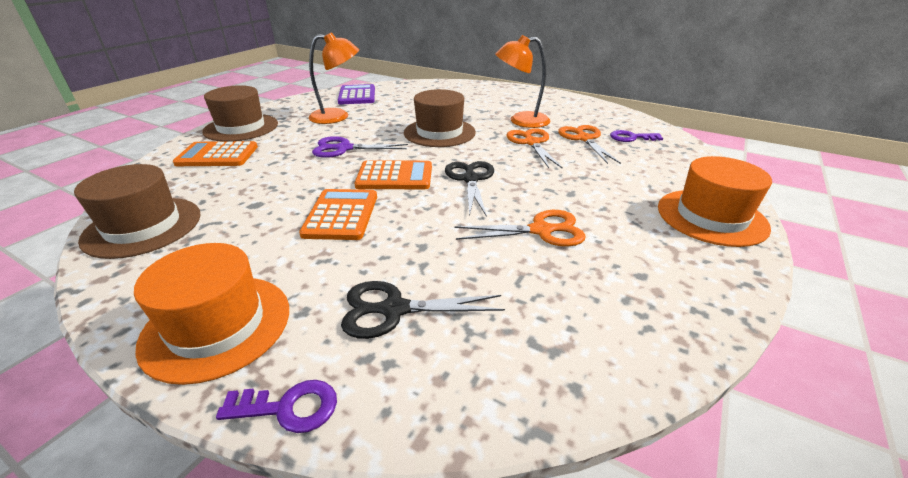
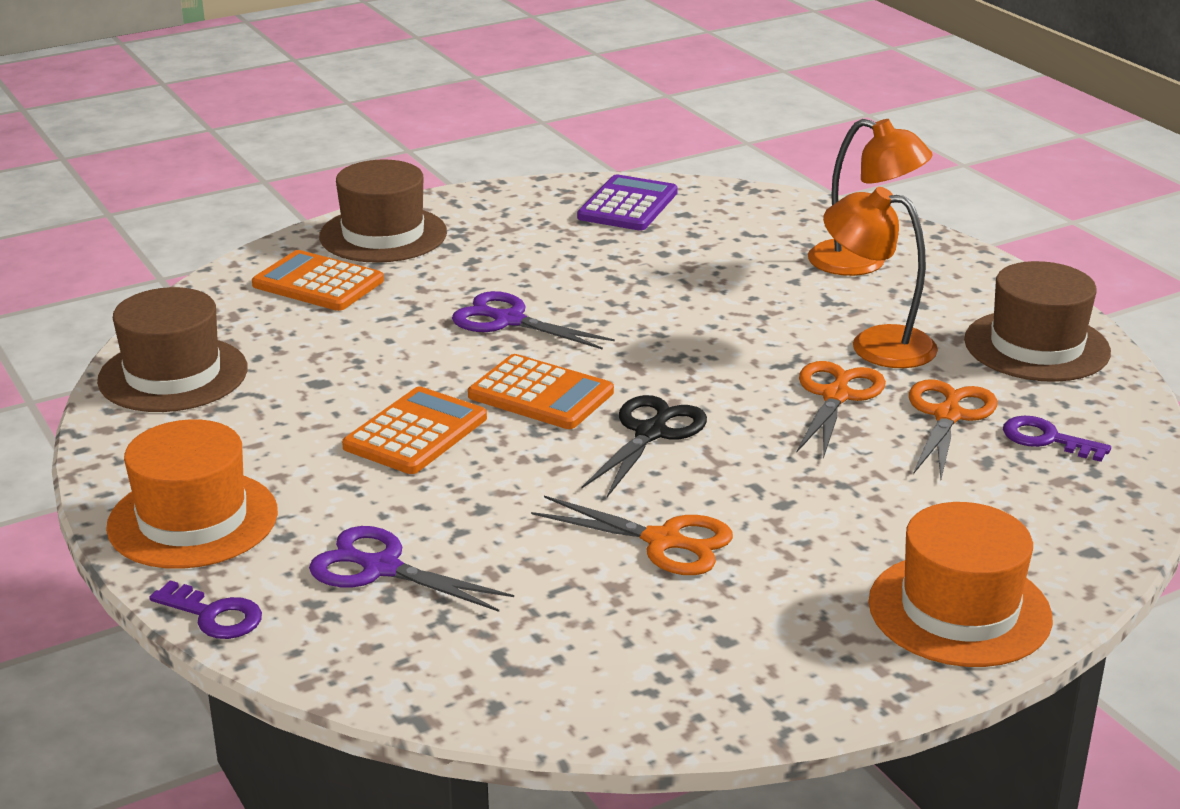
camera: 30 degrees right, 5 degrees down
(337, 117) = (552, 249): orange lamp -> orange lamp (863, 262)
(394, 310) = (380, 568): black scissors -> purple scissors
(439, 132) = (695, 330): brown hat -> brown hat (1036, 346)

